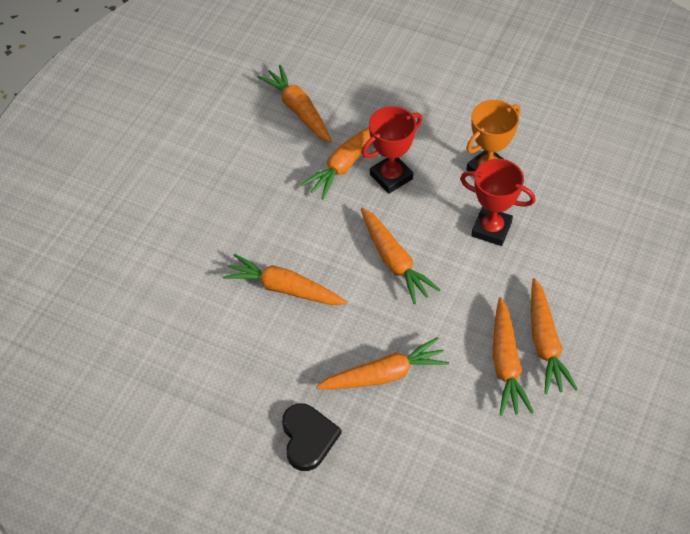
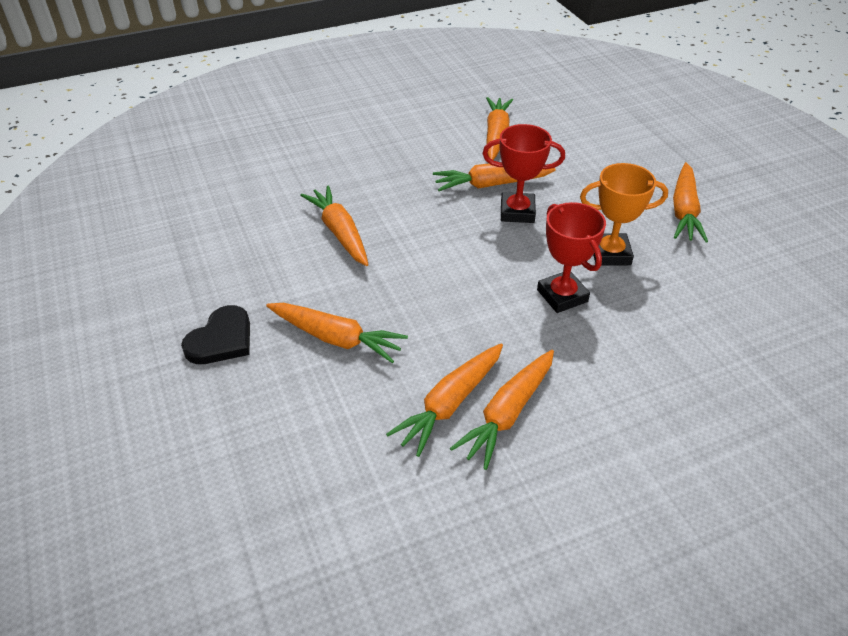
camera: 40 degrees right, 10 degrees down
(394, 261) = (447, 267): orange carrot -> orange carrot (684, 211)

